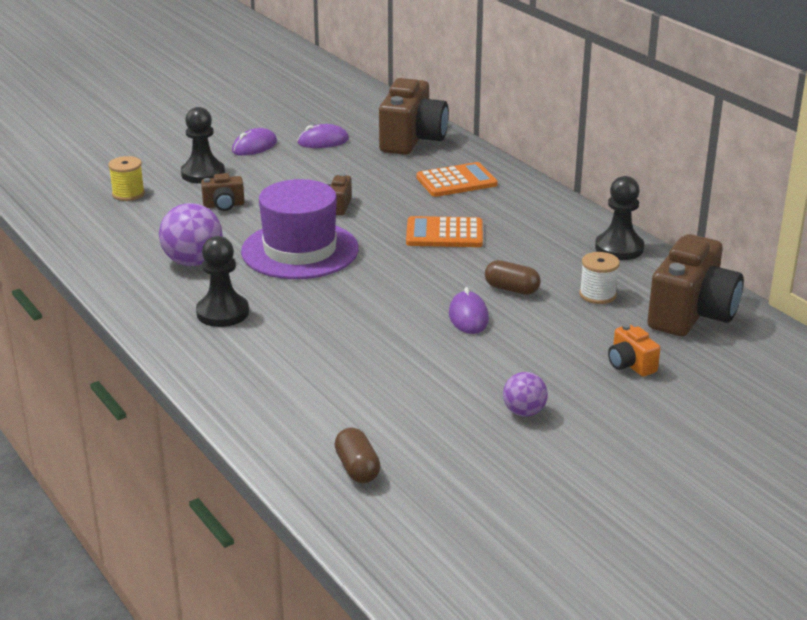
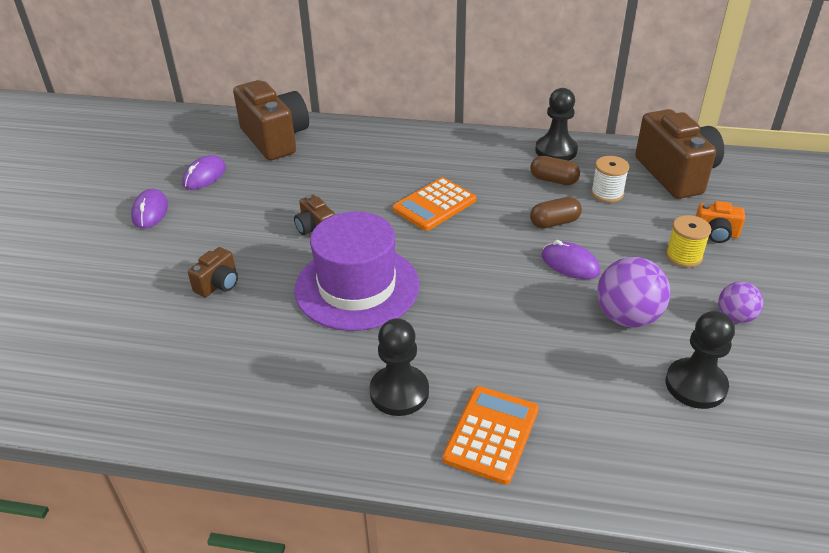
camera: 45 degrees left, 10 degrees up
(128, 194) = (102, 328): yellow spool -> yellow spool (683, 256)
(193, 262) = (286, 359): purple ball -> purple ball (627, 317)
(203, 174) = (145, 264): black pawn -> black pawn (695, 385)
(357, 468) = (743, 457): brown capsule -> brown capsule (553, 180)
(456, 181) = (367, 156): orange calculator -> orange calculator (491, 434)

